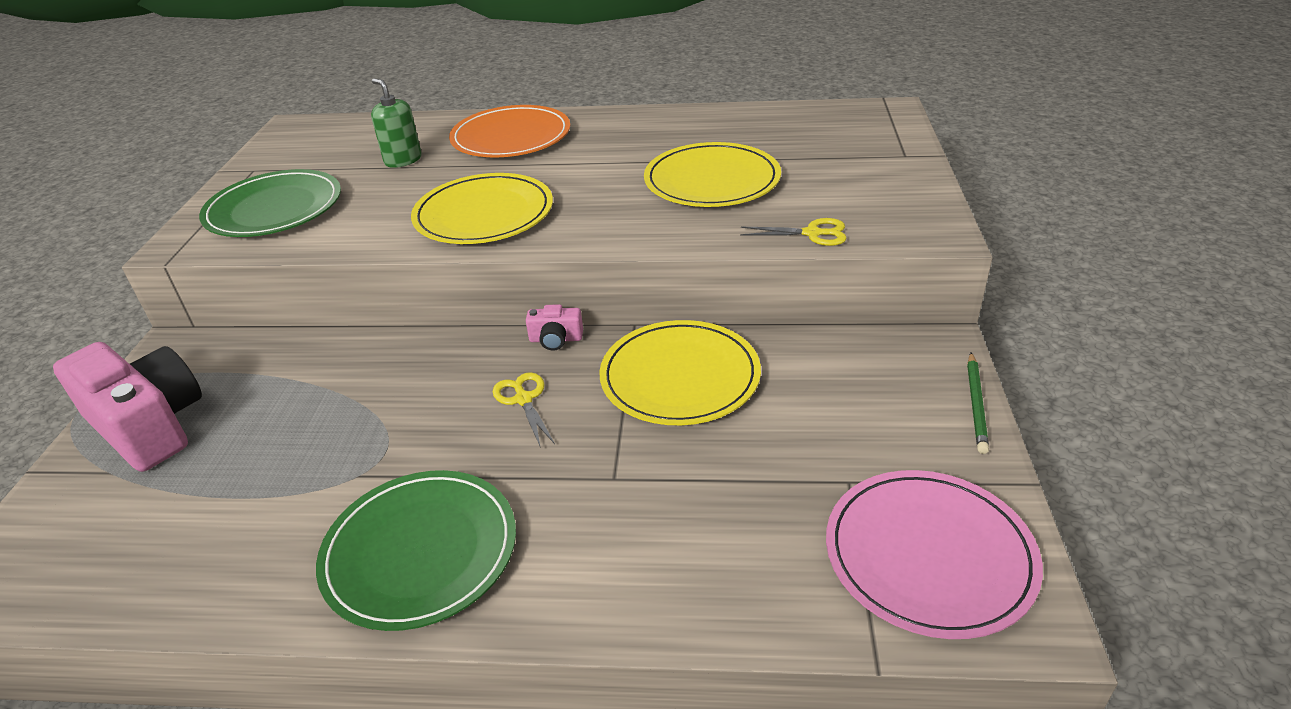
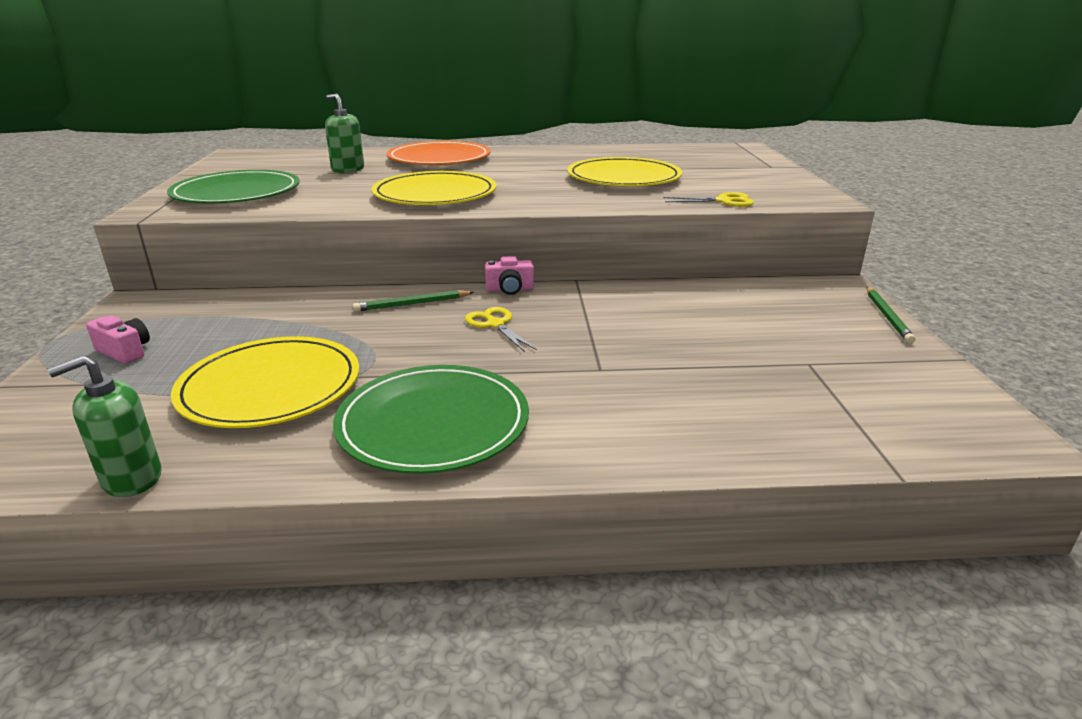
camera: 10 degrees left, 10 degrees down
(129, 609) = (132, 478): none -> green soap dispenser
(149, 425) = (125, 351): pink camera -> pink camera, size x0.43
(445, 361) = (412, 304): none -> green pencil
(680, 377) = (630, 308): yellow plate -> yellow plate (270, 387)
(929, 555) = (902, 404): pink plate -> none

